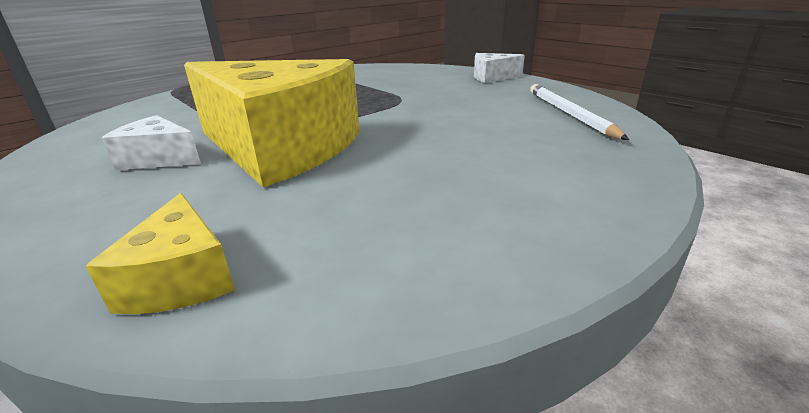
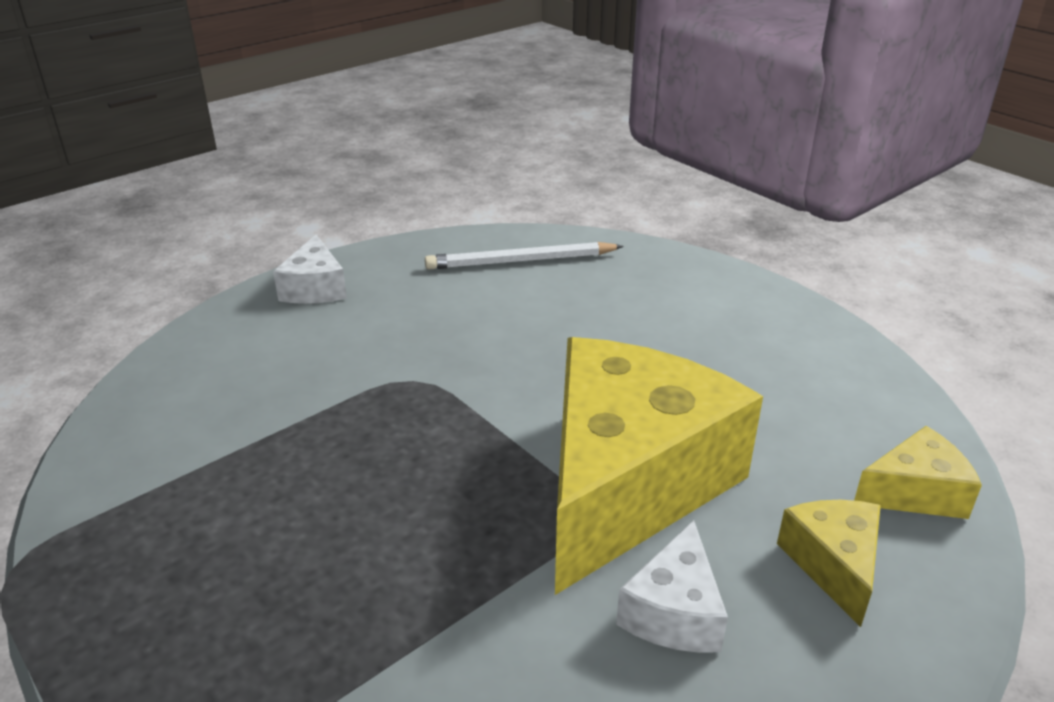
camera: 90 degrees left, 5 degrees up
(138, 215) = (833, 564): none -> yellow cheese

